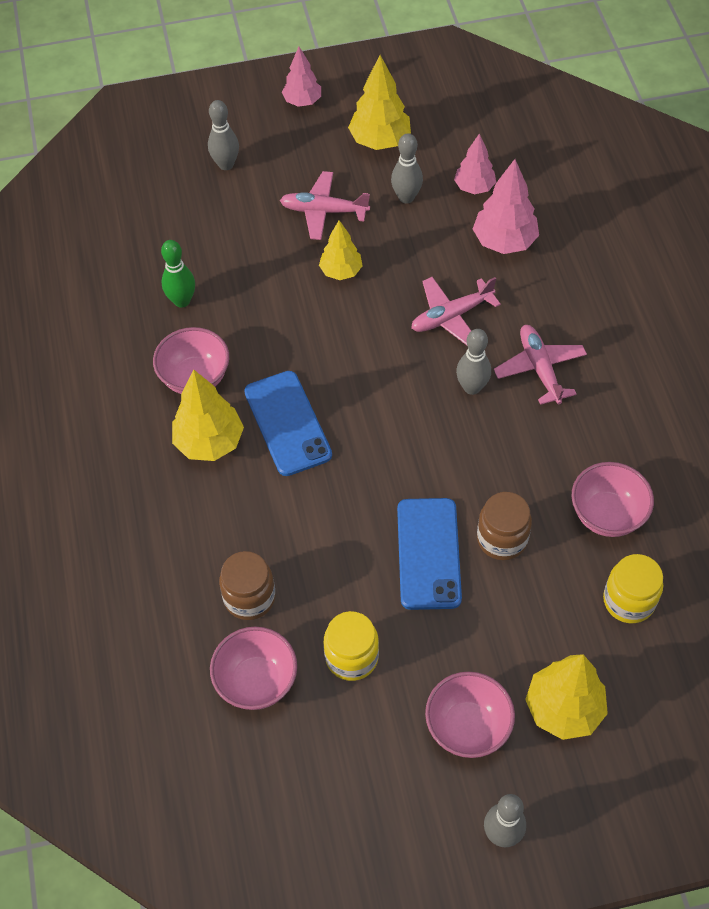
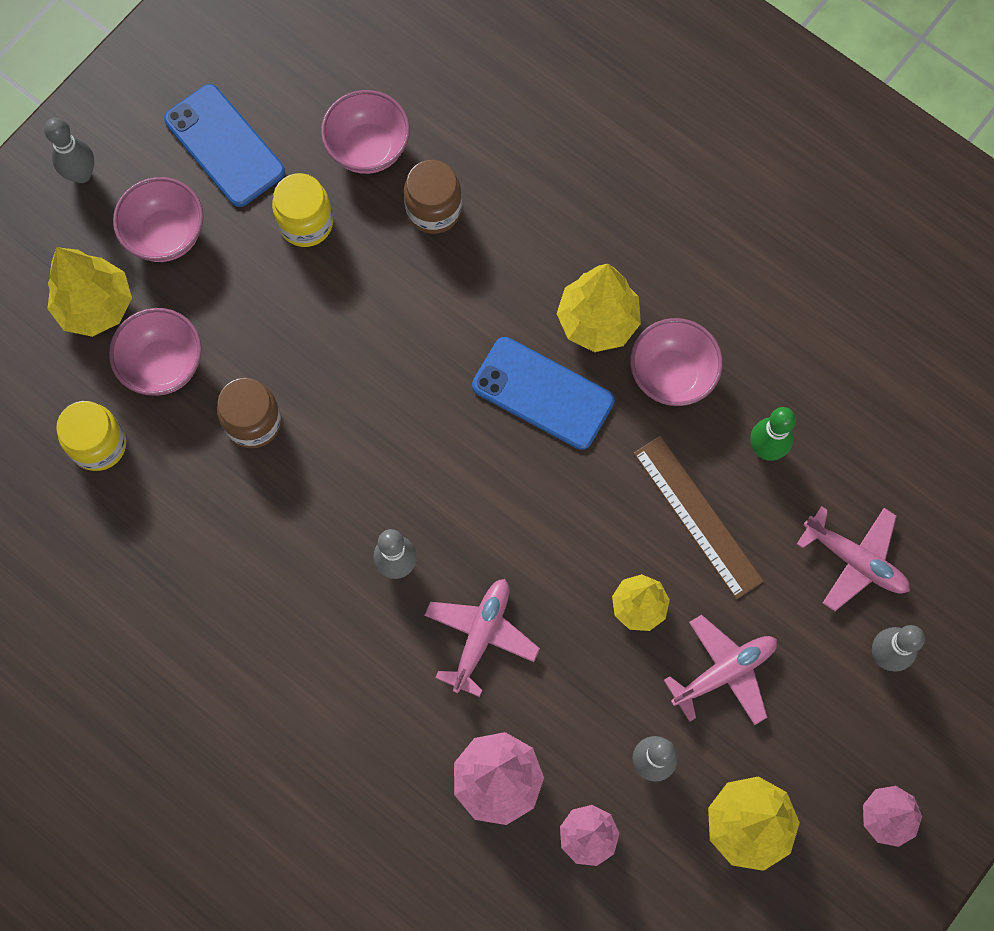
camera: 140 degrees right, 15 degrees up
(260, 293) = (697, 517): none -> brown ruler
(428, 553) = (309, 360): blue phone -> blue phone (224, 146)
(540, 368) = (344, 638): pink plane -> pink plane (855, 560)
(607, 515) = (171, 517): pink bowl -> pink bowl (163, 365)

